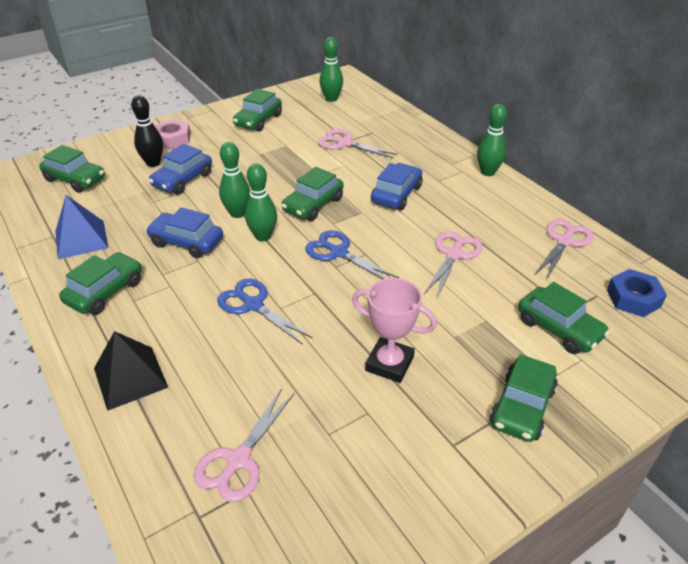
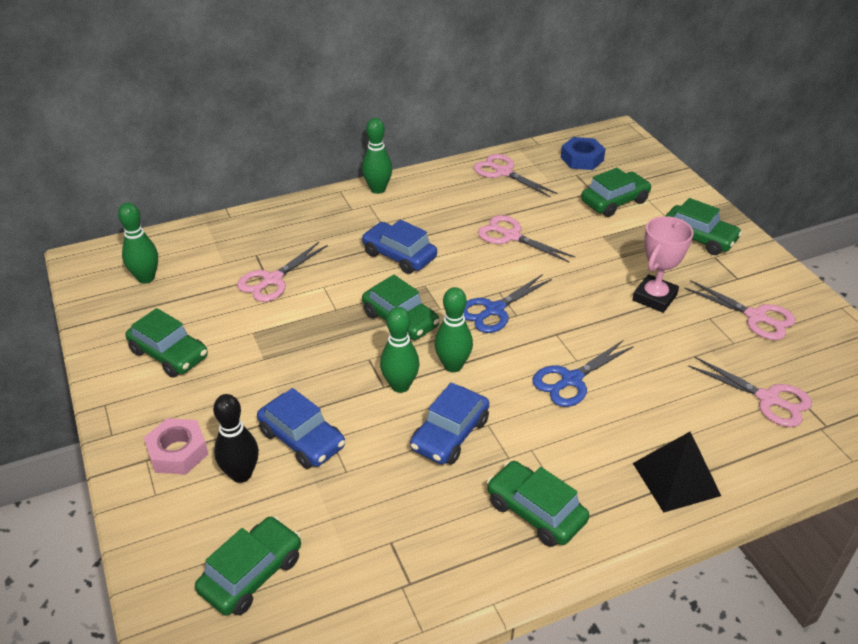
camera: 80 degrees left, 0 degrees up
(81, 239) = (419, 549): blue pyramid -> none
(380, 459) = (756, 317): none -> pink scissors

